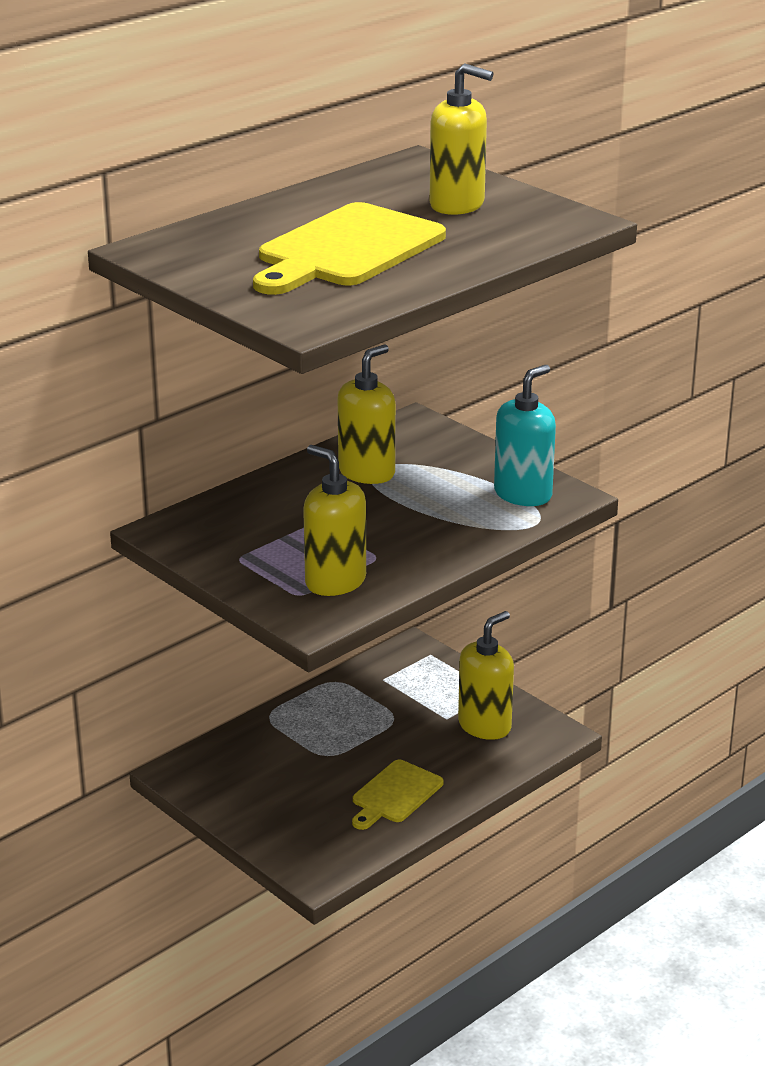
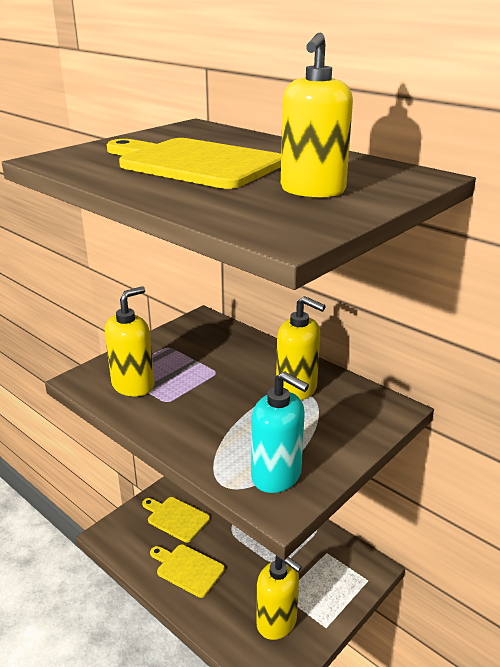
camera: 85 degrees right, 0 degrees up
(296, 805) = (176, 518): none -> yellow cutting board

